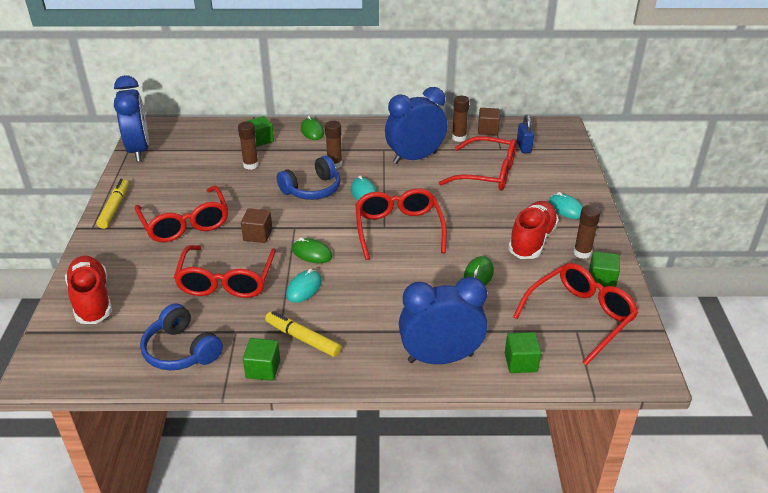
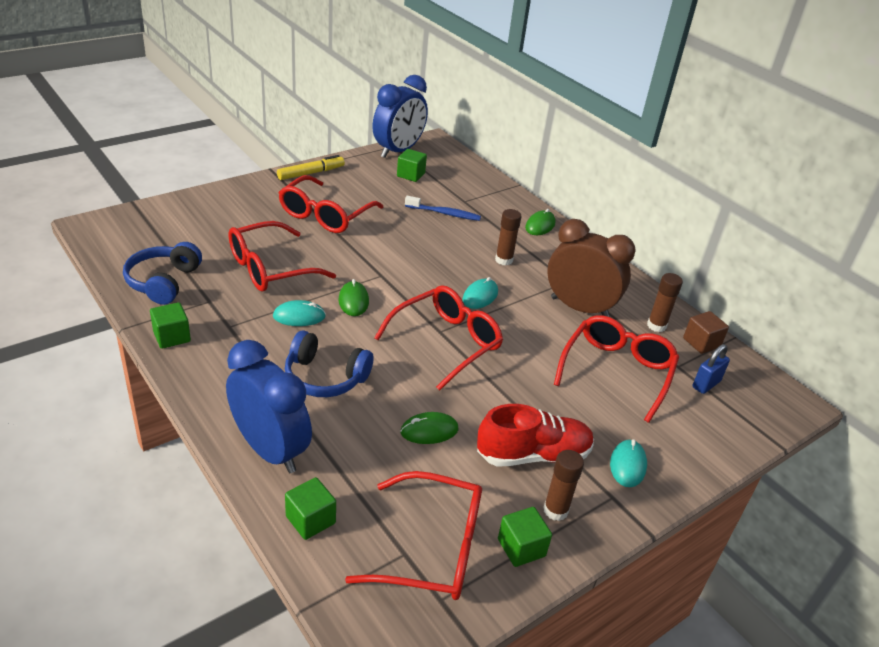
camera: 50 degrees right, 0 degrees up
(92, 300) = (189, 213): red shoe -> none
(251, 165) = (444, 213): brown glue stick -> blue toothbrush
(258, 235) = (349, 259): brown cube -> none
(261, 140) = (488, 203): green cube -> green cube (411, 175)
(303, 338) = (229, 344): yellow marker -> none
(312, 189) = (449, 262): blue headphones -> blue headphones (325, 377)
(415, 158) = (579, 308): blue clock -> brown clock
(486, 173) = (616, 372): red glasses -> red glasses turned 135 degrees counterclockwise

